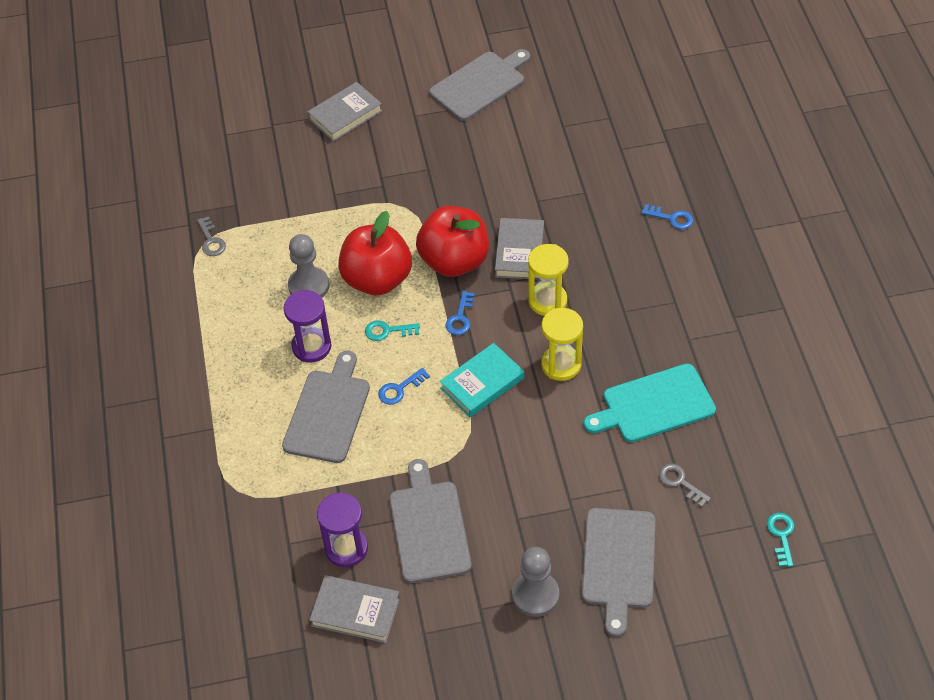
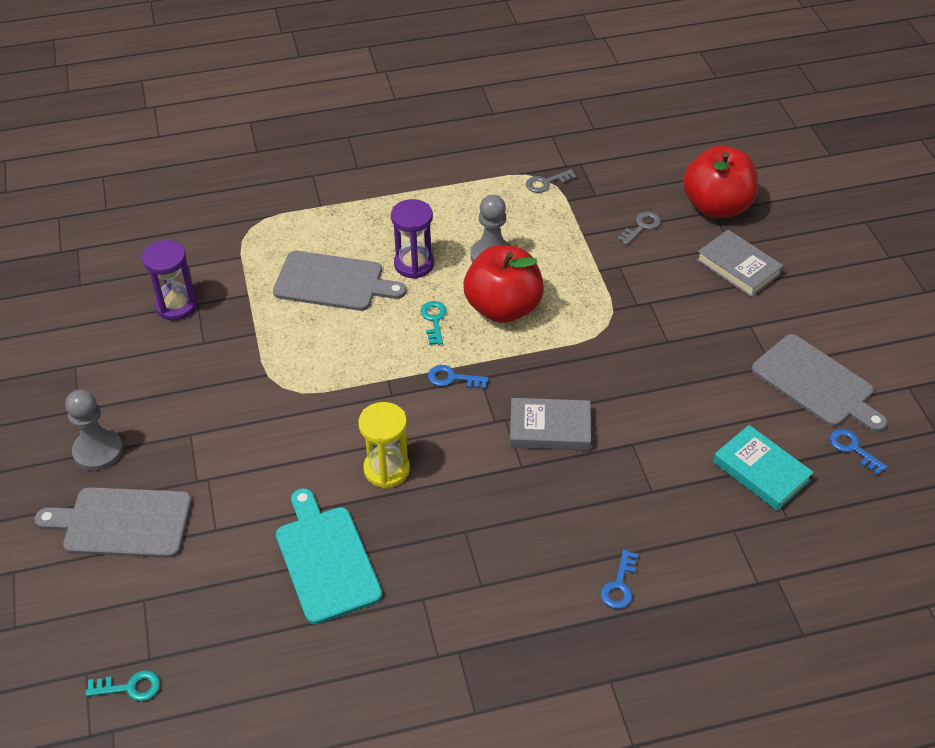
camera: 85 degrees right, 5 degrees down
(355, 612) = (108, 316): grey book -> none
(399, 389) = (359, 333): blue key -> blue key (853, 449)
(429, 527) = (190, 364): grey cutting board -> none
(454, 261) = (532, 370): red apple -> red apple (716, 207)
(482, 383) = (363, 400): turquoise book -> turquoise book (761, 471)
(547, 301) = (478, 456): yellow hourglass -> none
(680, 482) = (216, 583): grey key -> grey key (641, 227)

